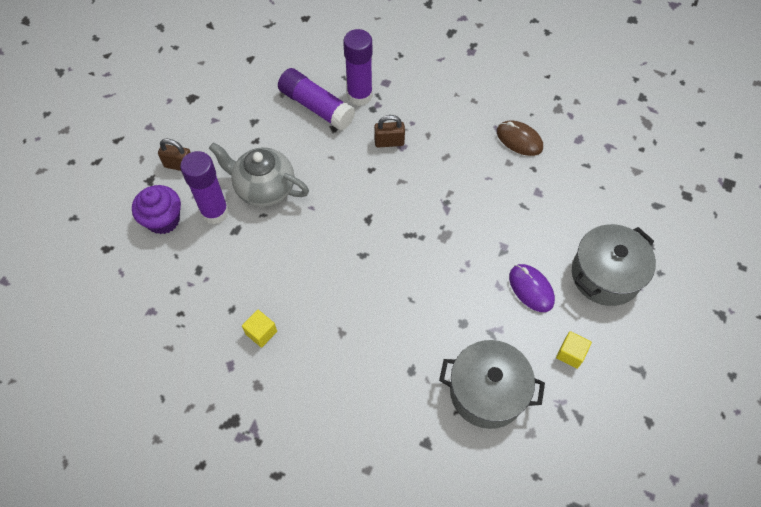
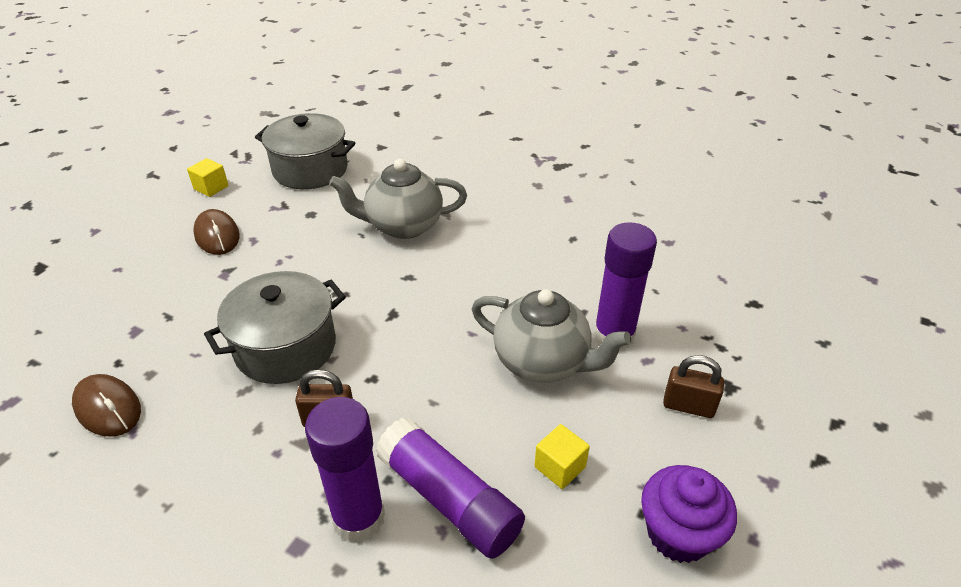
camera: 175 degrees left, 20 degrees down
(163, 220) = (687, 331): purple cupcake -> purple cupcake (678, 533)
(261, 332) = (536, 219): yellow cube -> yellow cube (560, 467)
(377, 313) = (403, 226): none -> grey teapot
(531, 289) = (217, 235): purple mouse -> brown mouse
(605, 275) = (121, 242): grey pot -> grey pot (286, 347)

